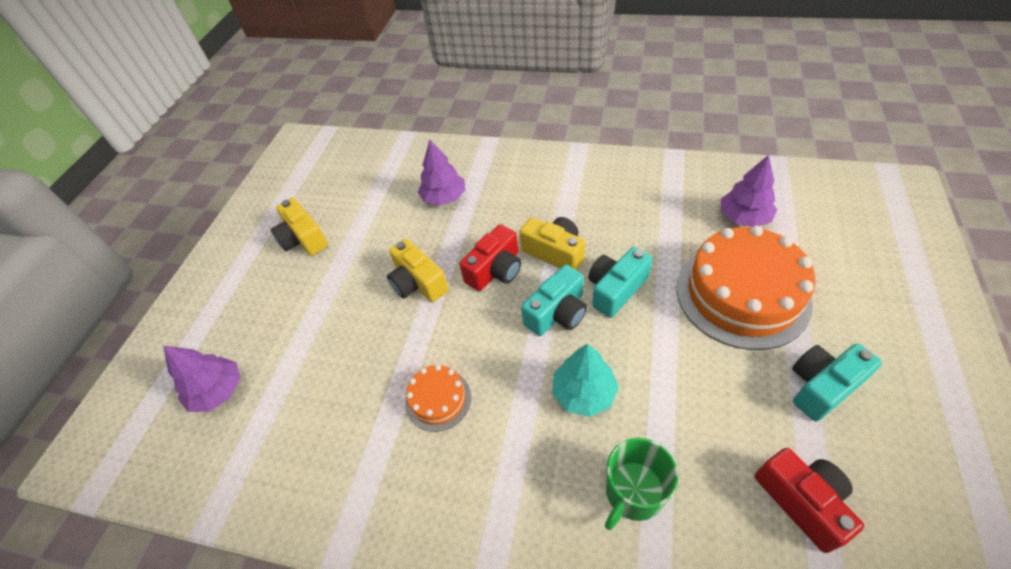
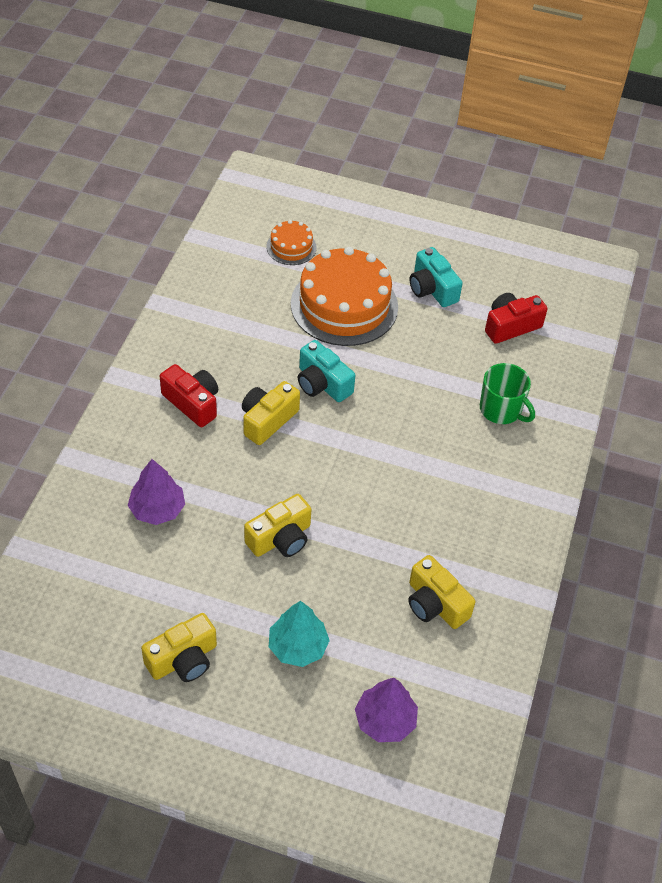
camera: 95 degrees left, 0 degrees up
(339, 427) = (435, 604): none -> yellow camera
(438, 399) = (416, 526): orange cake -> orange cake (291, 247)
(495, 270) = (279, 470): red camera -> red camera (192, 403)
(557, 313) = (340, 429): turquoise camera -> none
(584, 393) = (421, 424): turquoise tree -> turquoise tree (298, 646)
(744, 218) = (260, 279): purple tree -> none

